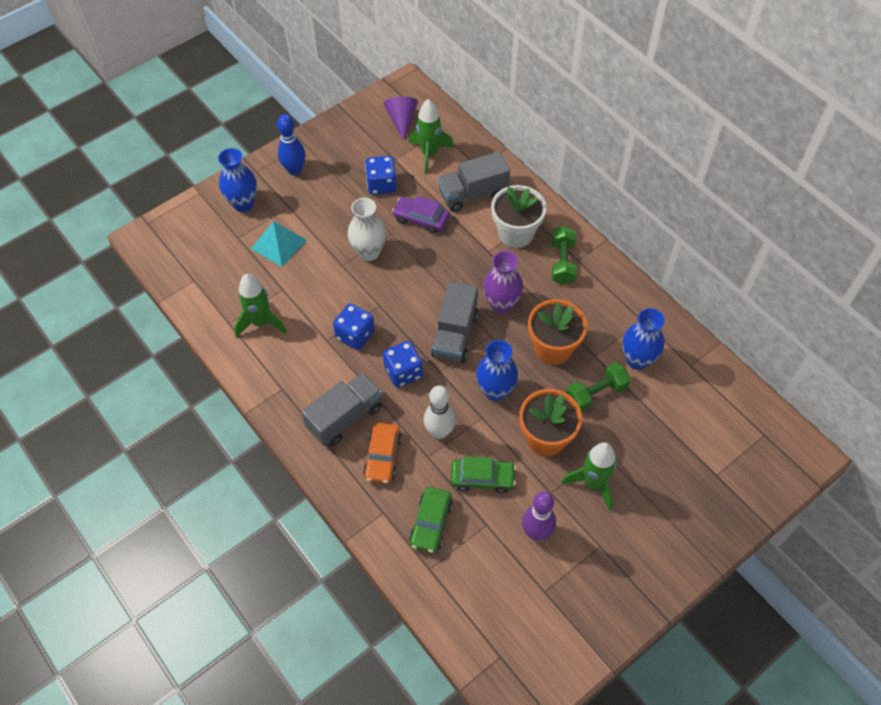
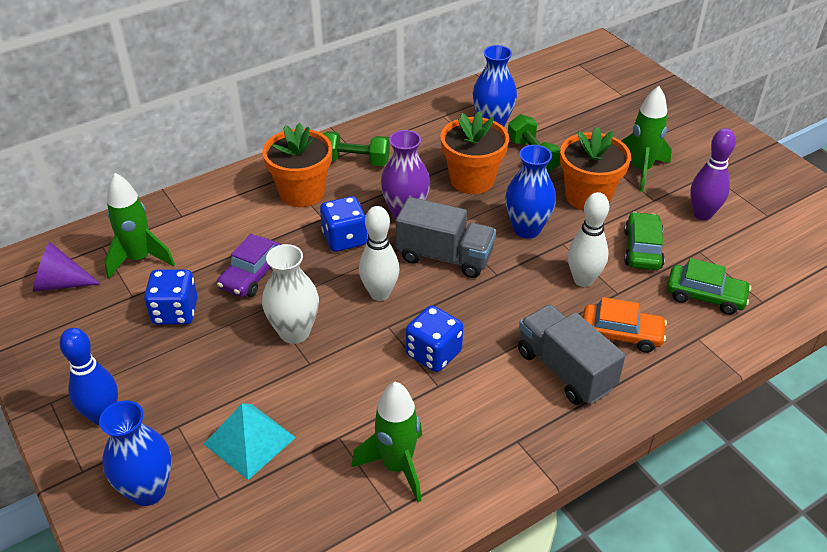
camera: 85 degrees left, 15 degrees down
(403, 372) = (496, 307): blue dice -> blue dice (344, 239)
(410, 297) = (380, 294): none -> white bowling pin
(473, 194) = (226, 223): grey truck -> none
(516, 233) = (302, 192): white flower pot -> orange flower pot

